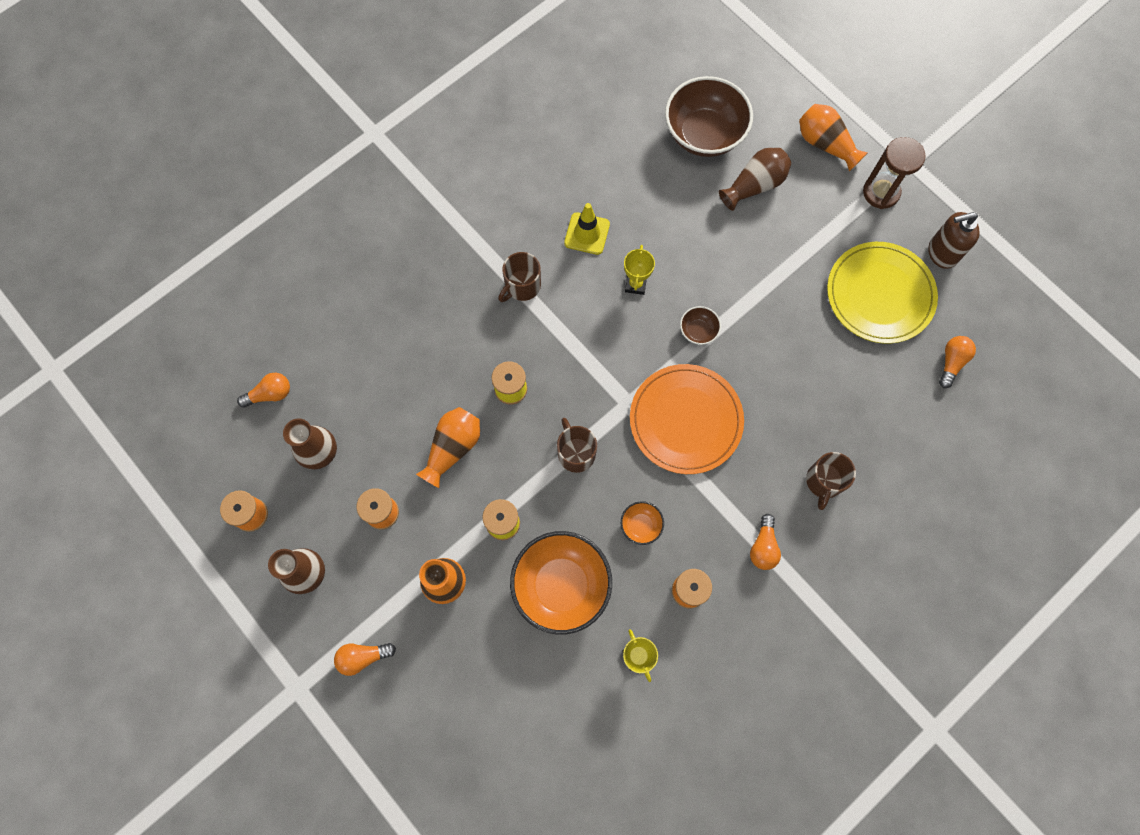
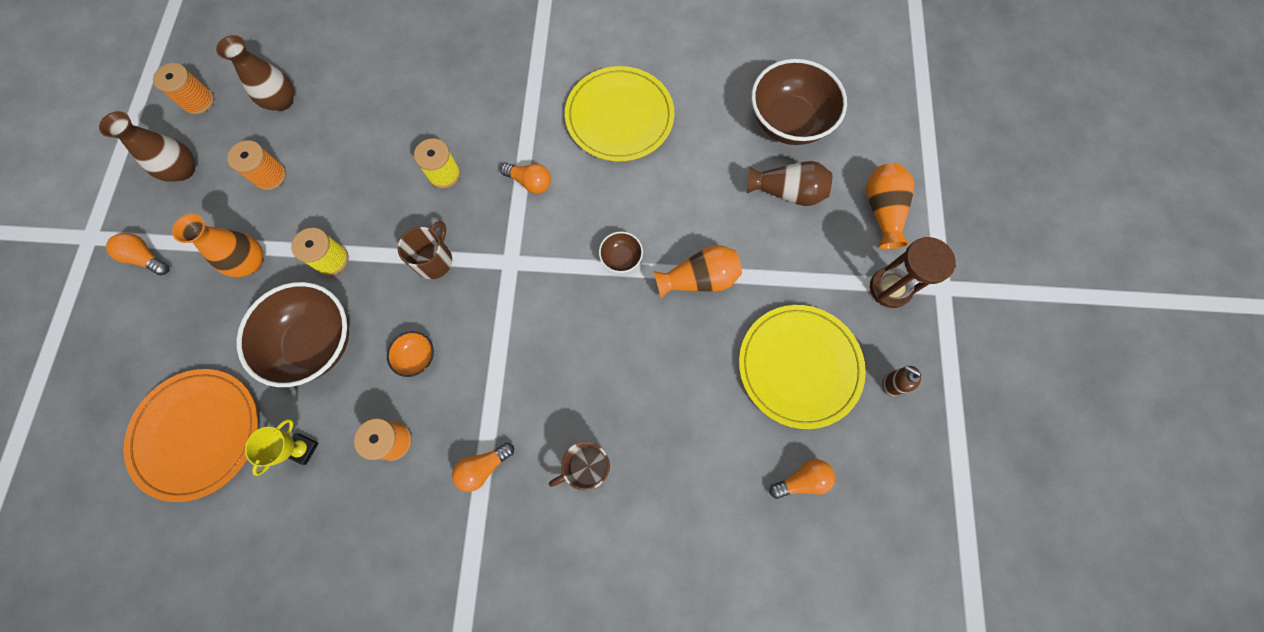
camera: 45 degrees right, 0 degrees up
(270, 394) = (298, 38): orange light bulb -> orange light bulb (530, 182)
(453, 448) = (361, 177): orange vase -> orange vase (699, 279)
(522, 286) = (533, 112): brown mug -> none
(561, 585) = (316, 343): orange bowl -> brown bowl
(587, 234) = (619, 117): yellow traffic cone -> yellow plate
(635, 284) = (613, 183): yellow trophy -> none
(685, 420) = (537, 314): orange plate -> orange plate (198, 434)
(941, 253) = (891, 384): brown soap dispenser -> brown soap dispenser, size x0.60

